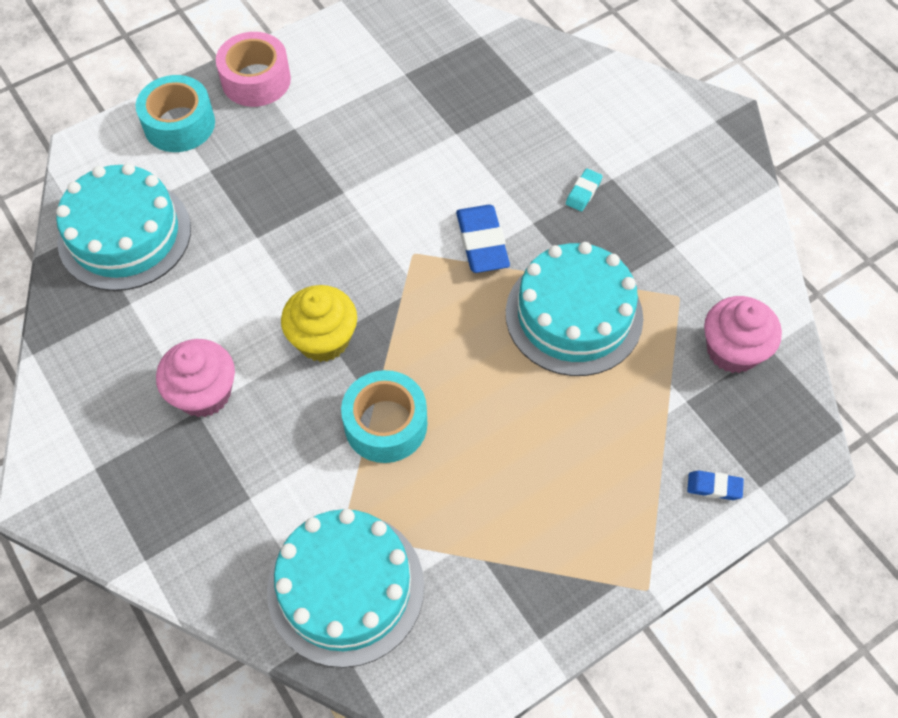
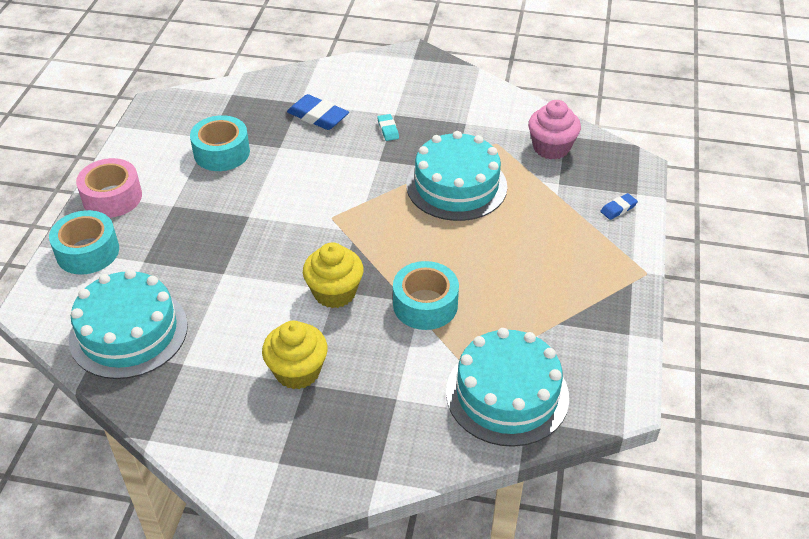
camera: 45 degrees left, 15 degrees down
(204, 393) = (297, 371): pink cupcake -> yellow cupcake
(397, 100) = (222, 153): none -> turquoise tape
(482, 242) = (364, 187): blue eraser -> blue eraser (318, 116)

